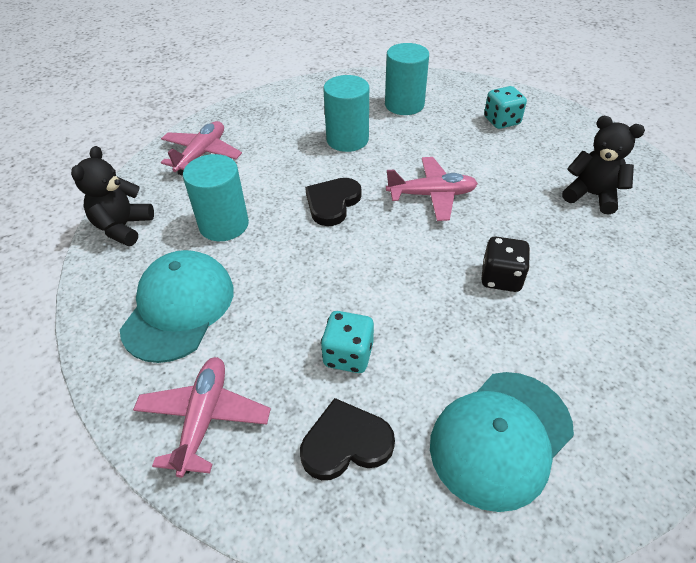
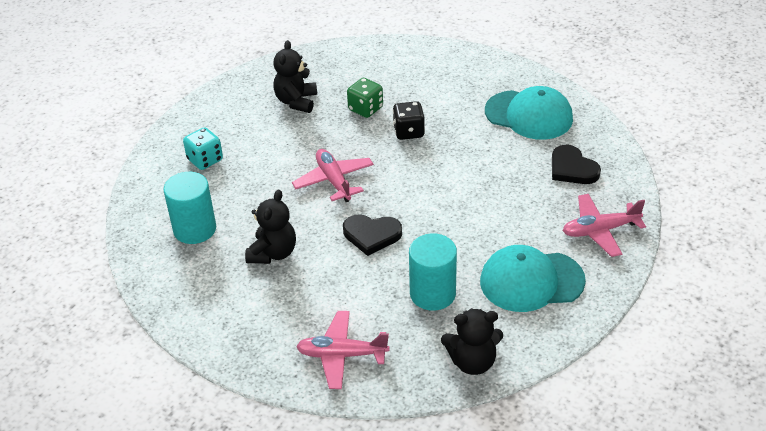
camera: 110 degrees left, 5 degrees down
(347, 139) = (273, 253): turquoise cylinder -> black teddy bear
(348, 355) = (515, 184): turquoise dice -> none
(563, 250) = (365, 109): none -> green dice

